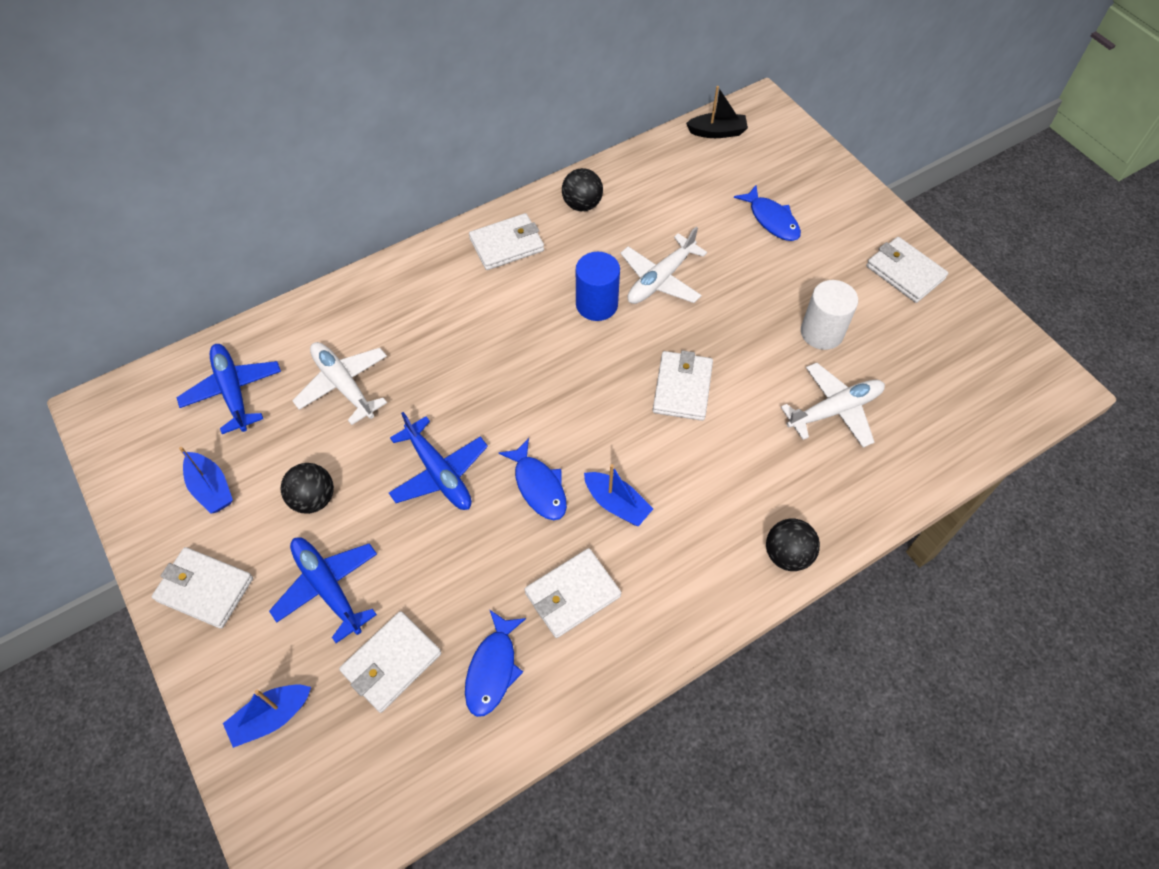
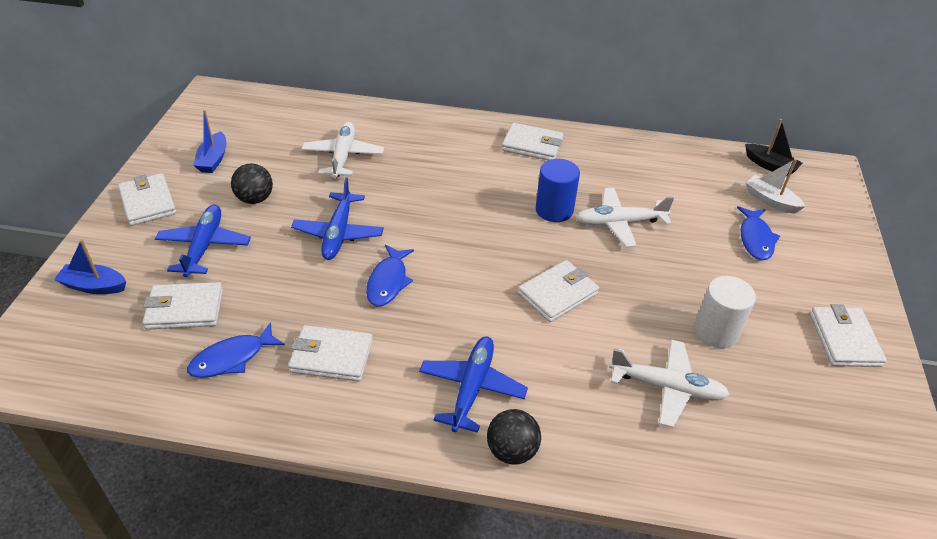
camera: 40 degrees right, 15 degrees down
(233, 391) = (283, 124): blue plane -> blue plane (472, 388)
(582, 204) = (612, 152): black ball -> none
(616, 504) = (426, 327): blue boat -> none
(748, 171) = (770, 200): none -> white boat

